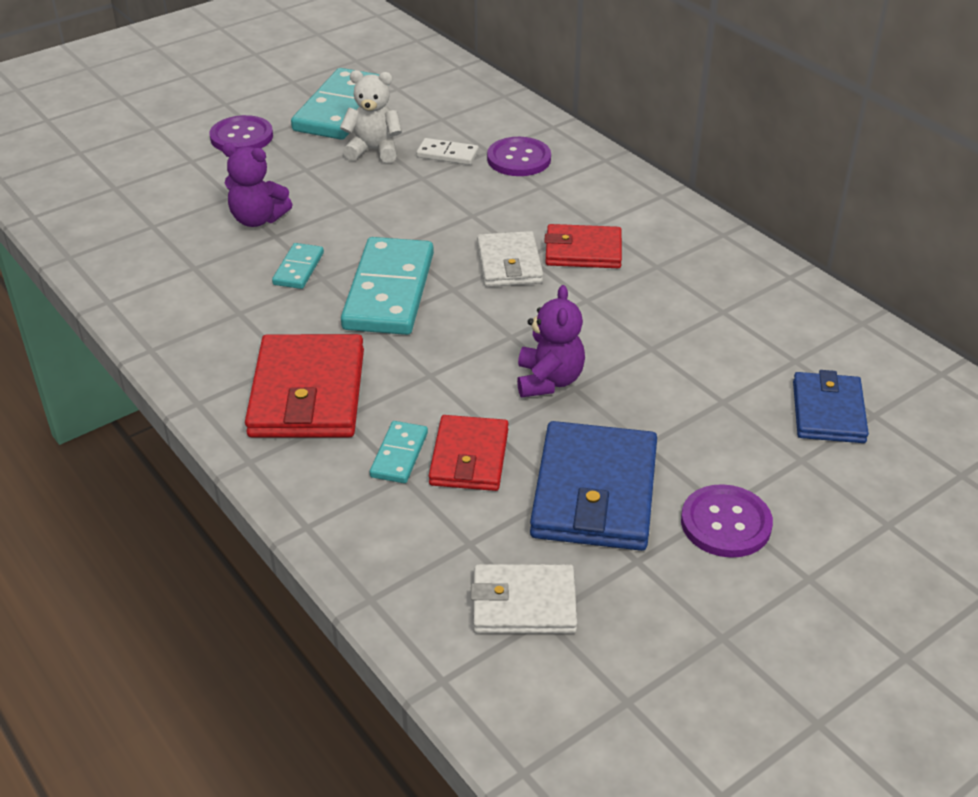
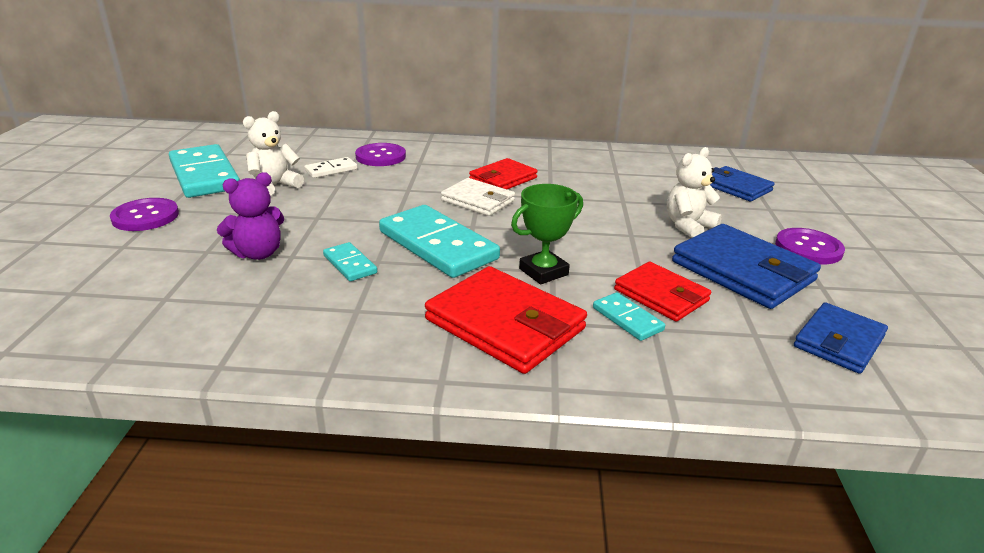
camera: 50 degrees left, 10 degrees down
(421, 370) = (543, 272): none -> green trophy
(524, 604) = (838, 341): white wallet -> blue wallet
(549, 381) = (614, 238): purple teddy bear -> none
(653, 417) = (688, 226): none -> white teddy bear

